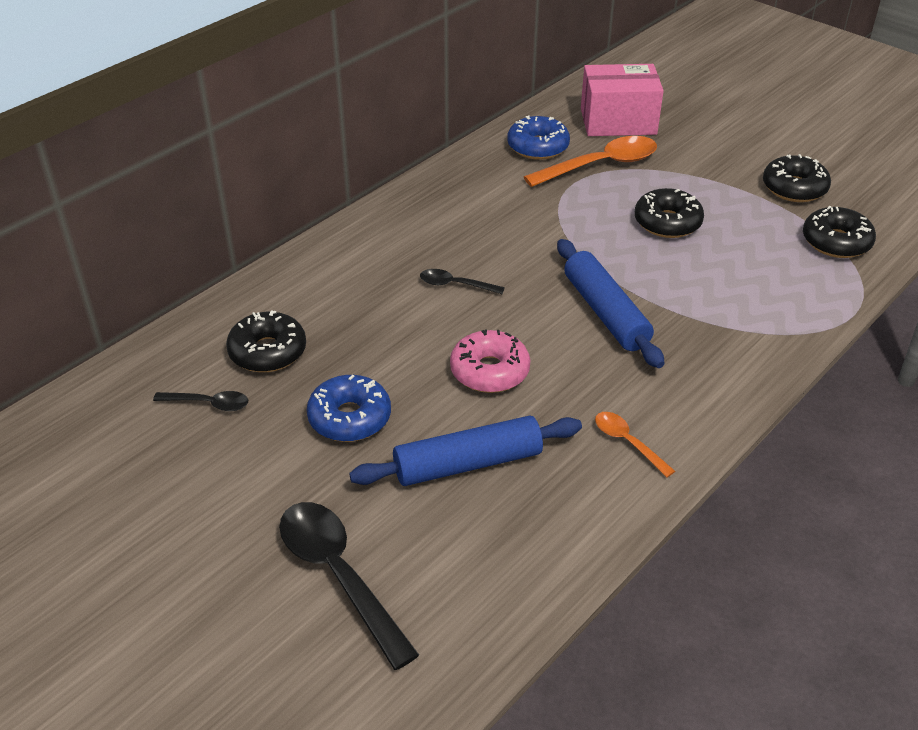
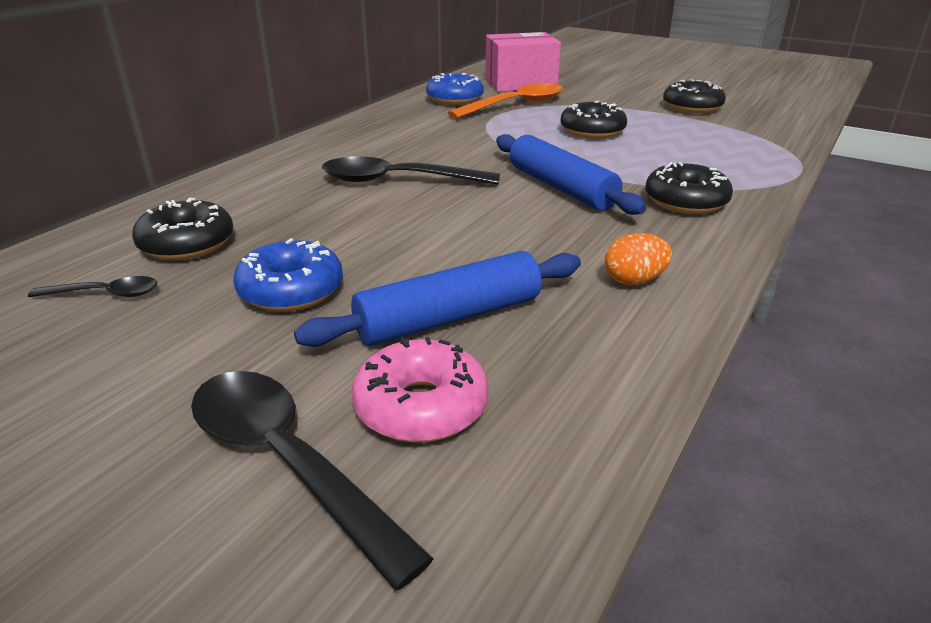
camera: 10 degrees left, 10 degrees down
(455, 285) = (398, 181): black spoon -> black spoon, size x1.94
(489, 371) = (453, 238): pink donut -> pink donut (421, 406)
(628, 443) = (634, 281): orange spoon -> orange egg
(836, 242) = (750, 132): black donut -> black donut (685, 201)

